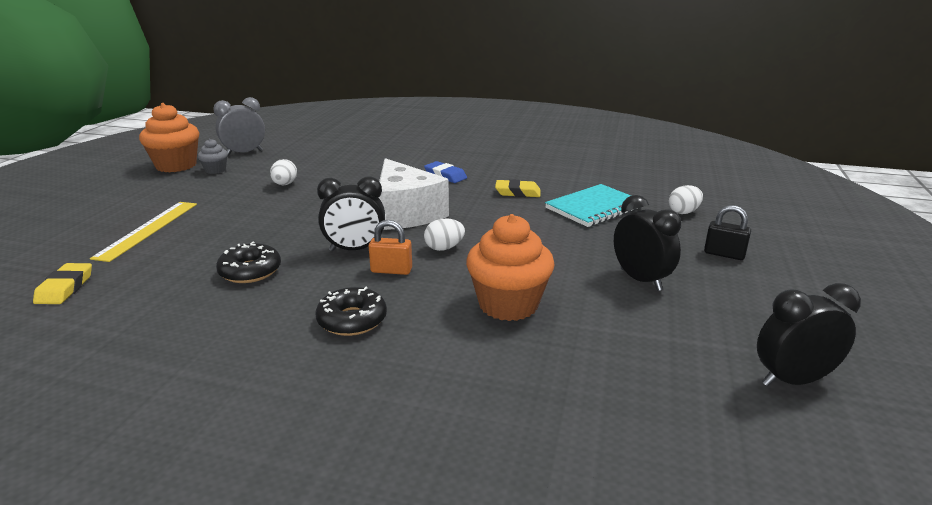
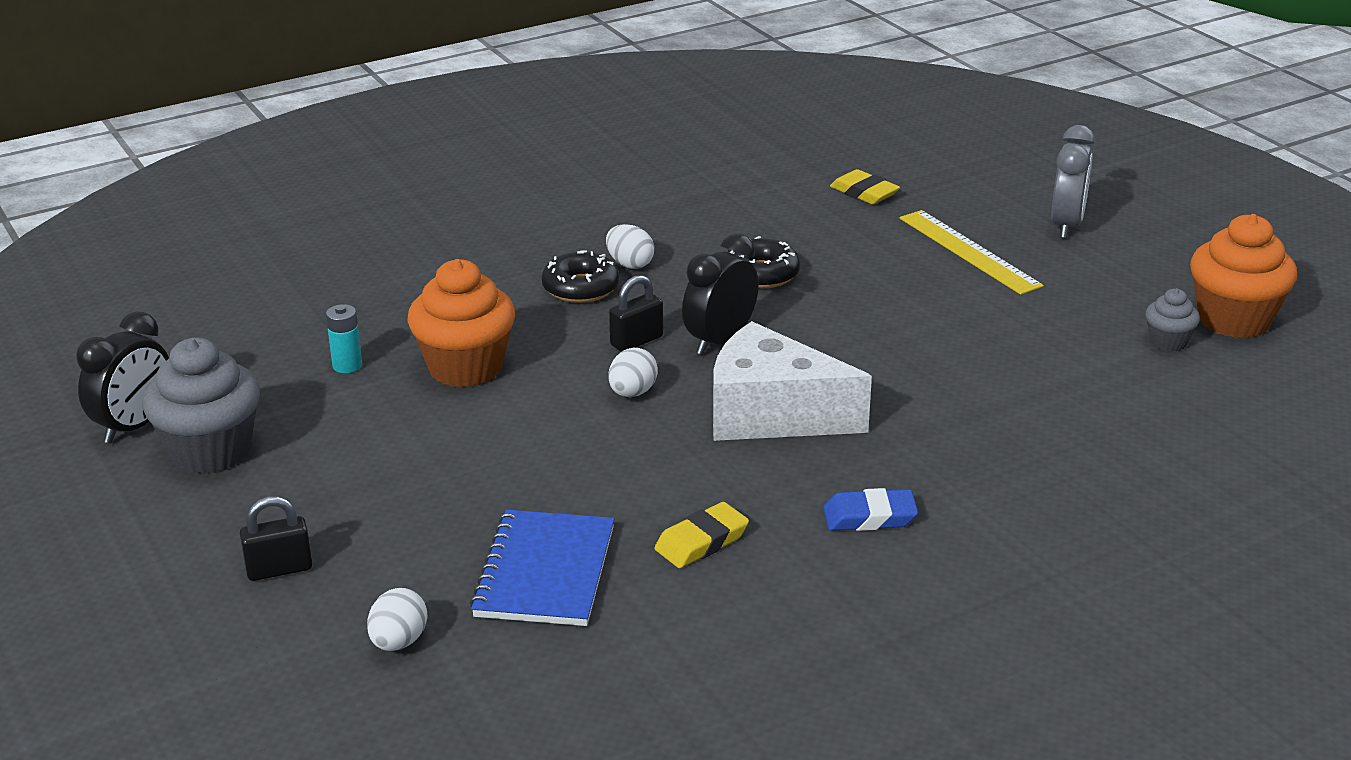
camera: 135 degrees right, 5 degrees up
(244, 153) = (1245, 389): grey clock -> grey clock (1066, 225)
(285, 184) = (1021, 372): white egg -> white egg (630, 264)
(391, 270) = (636, 341): orange padlock -> black padlock
(585, 347) = (347, 366): none -> turquoise battery
(594, 208) = (545, 572): turquoise notebook -> blue notebook
(640, 280) = (358, 467): black clock -> none
(734, 331) = (211, 451): none -> grey cupcake

